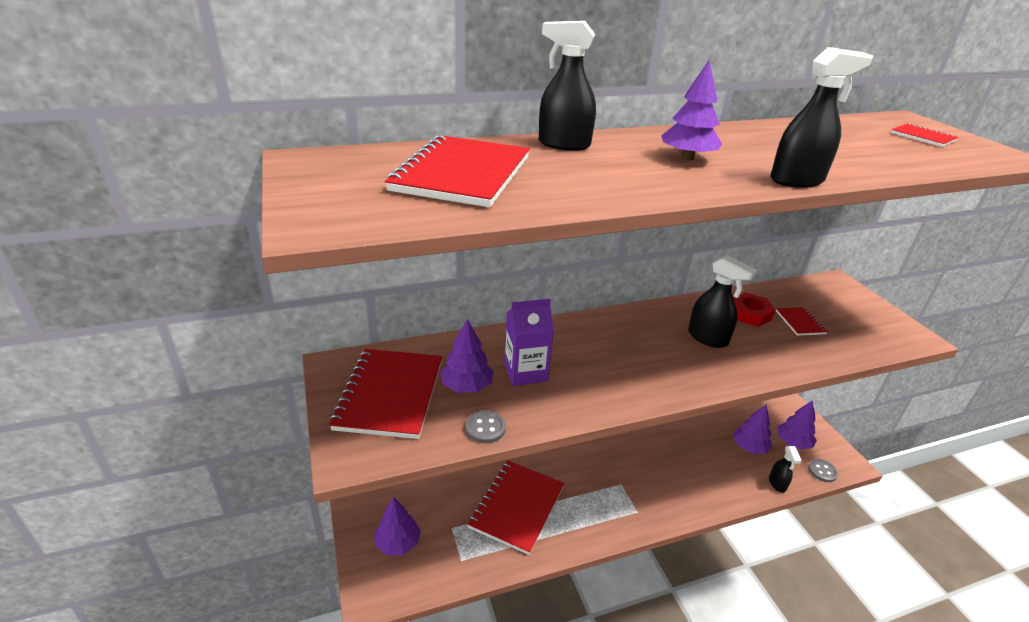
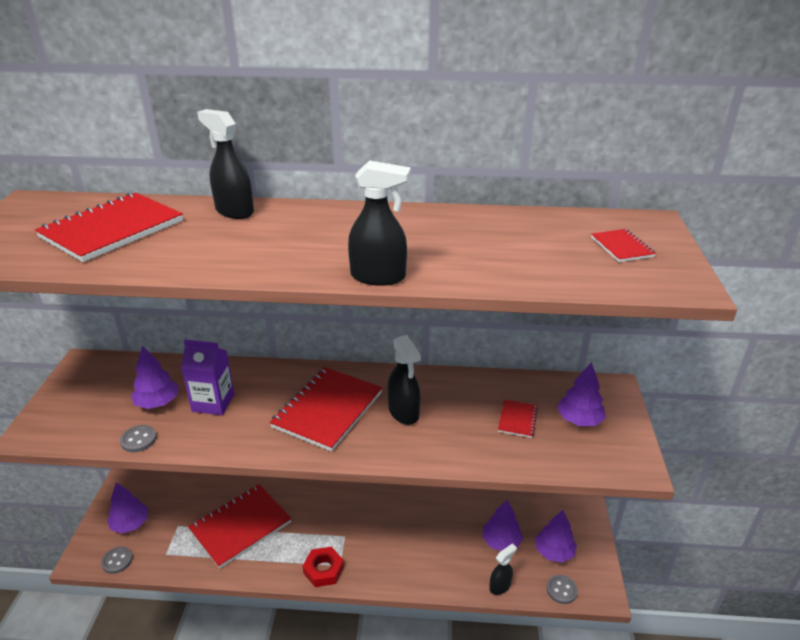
camera: 25 degrees right, 0 degrees up
(390, 394) = (98, 395): red notebook -> red notebook (328, 410)
(412, 586) = (117, 561): none -> grey button
(687, 158) = (318, 239): purple tree -> purple tree (579, 420)
(750, 314) = (473, 399): red nut -> red nut (323, 570)
(777, 484) = (500, 586): black spray bottle -> black spray bottle turned 150 degrees counterclockwise

